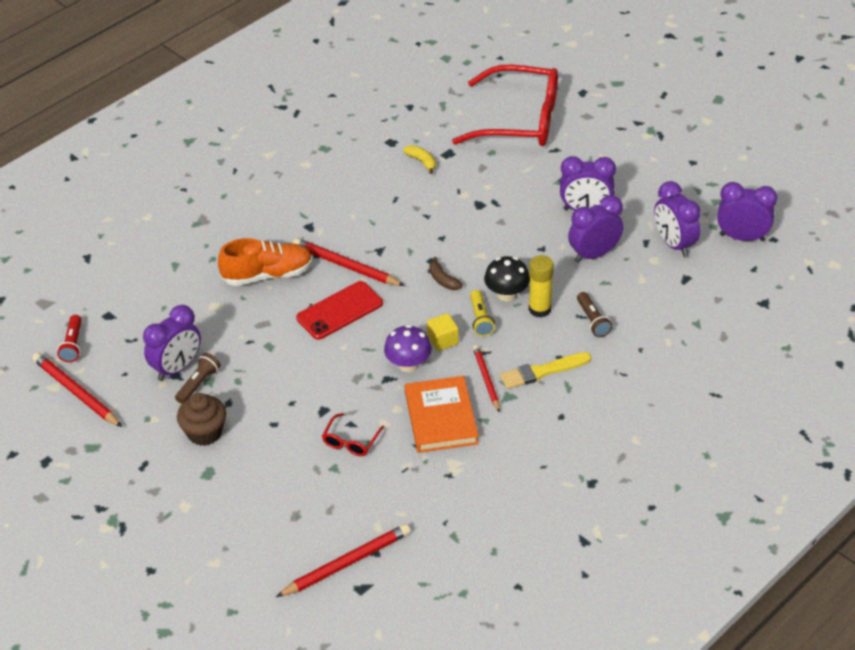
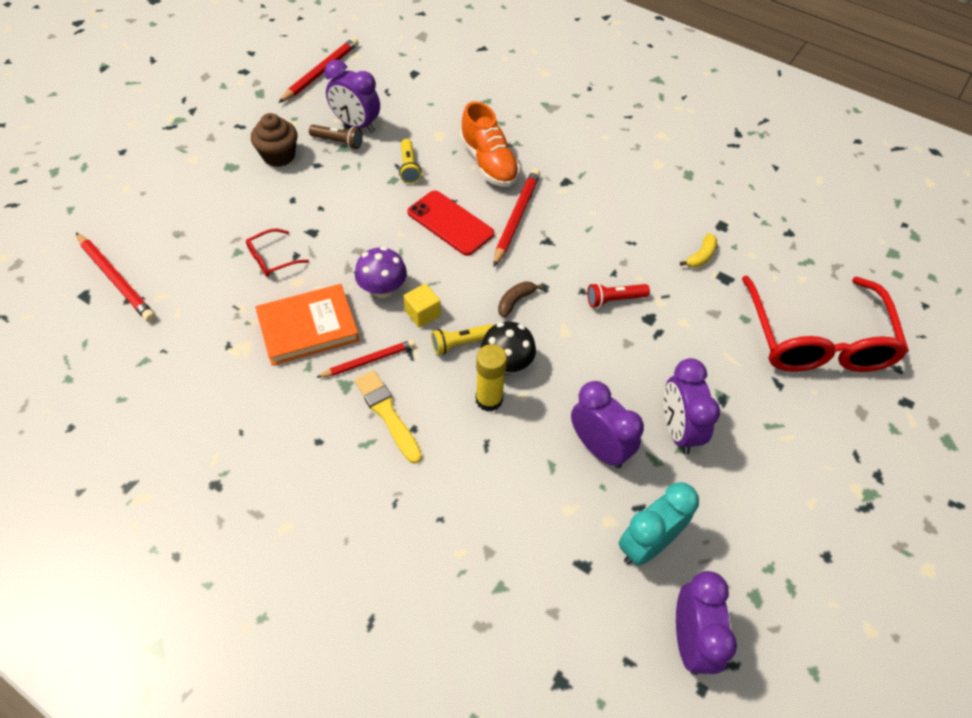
camera: 75 degrees right, 10 degrees up
(73, 345) = (375, 60): red flashlight -> red flashlight (614, 299)
(255, 333) = (409, 167): none -> yellow flashlight
(350, 441) = (272, 259): red glasses -> red glasses turned 45 degrees counterclockwise
(592, 321) = (480, 458): brown flashlight -> none
(674, 244) = (647, 544): purple clock -> turquoise clock

